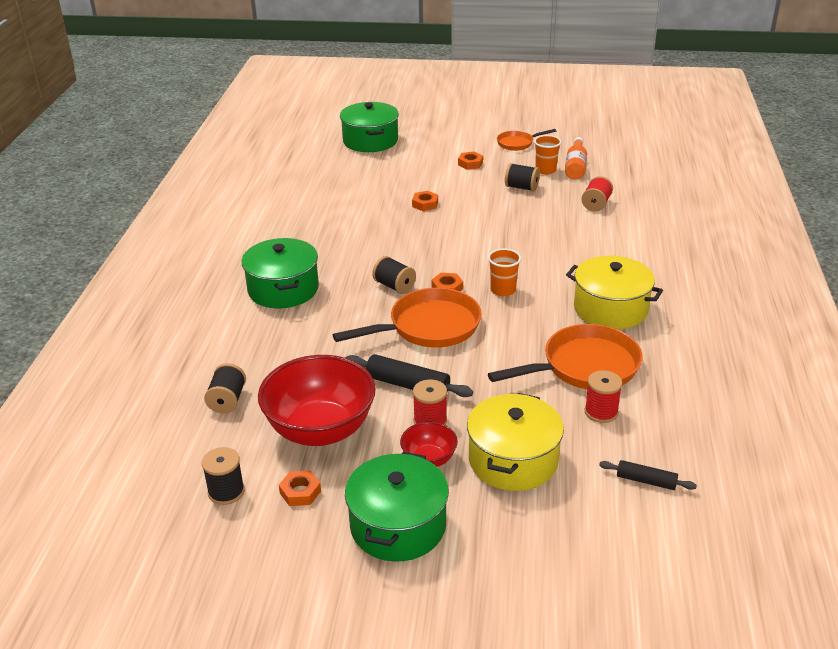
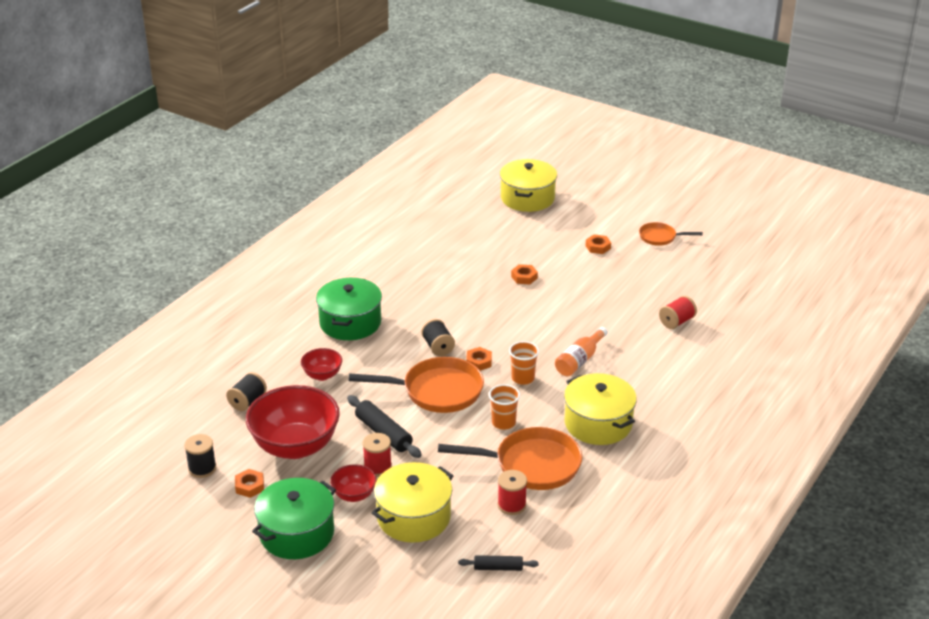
camera: 25 degrees right, 0 degrees up
(293, 348) = (322, 375): none -> red bowl
(370, 141) = (527, 198): green pot -> yellow pot
(521, 187) = (623, 285): black spool -> none
(545, 170) = (661, 273): orange cup -> orange cup (503, 423)
(575, 167) = (693, 277): orange bottle -> orange bottle (580, 360)
(646, 481) = (498, 567): black rolling pin -> black rolling pin turned 45 degrees counterclockwise

